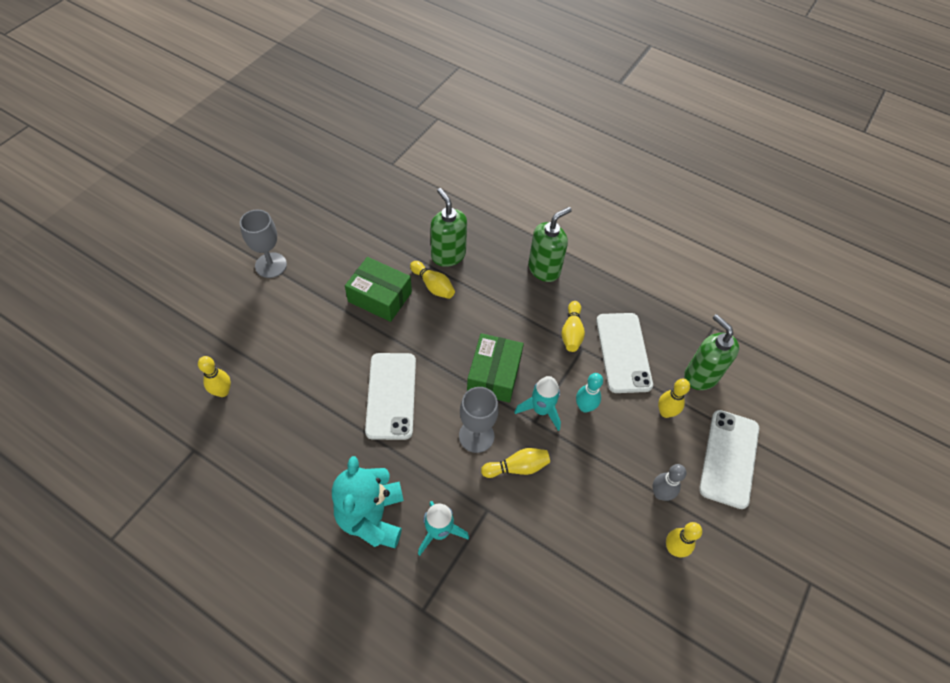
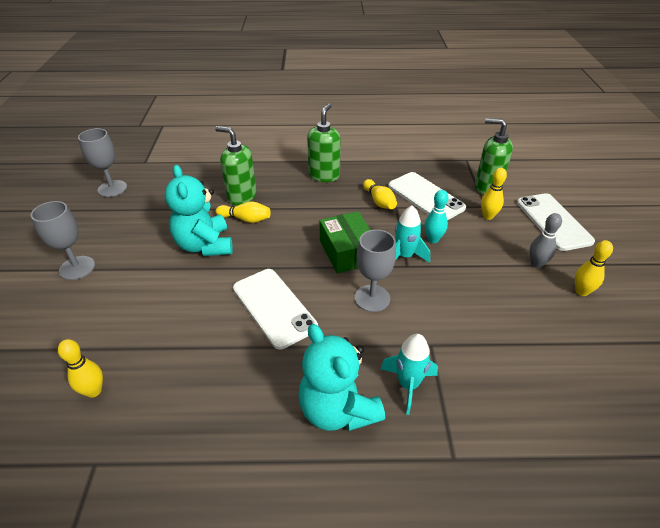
camera: 30 degrees left, 15 degrees down
(345, 185) = (112, 188): none -> grey goblet
(380, 297) = (205, 245): green box -> turquoise teddy bear
(517, 467) = (424, 302): yellow bowling pin -> none

